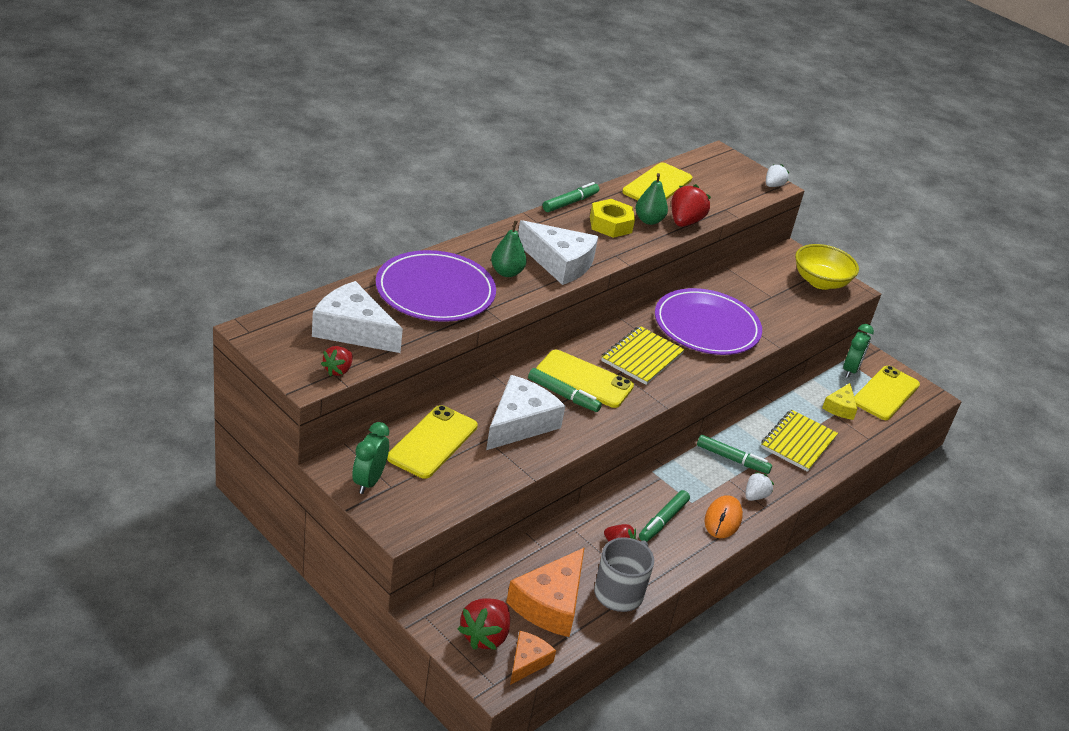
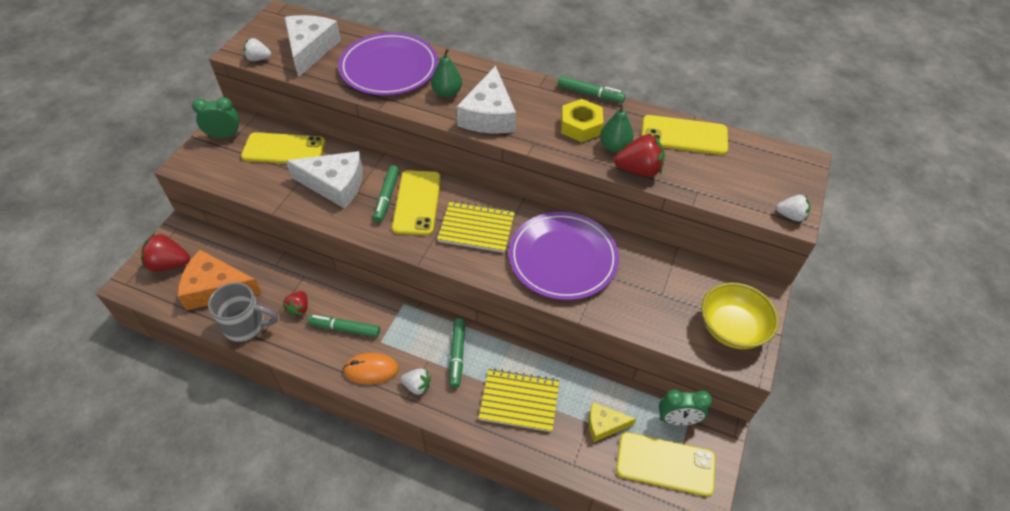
camera: 70 degrees right, 15 degrees up
(338, 370) = (258, 59): red strawberry -> white strawberry
(527, 661) = (153, 295): orange cheese -> none

